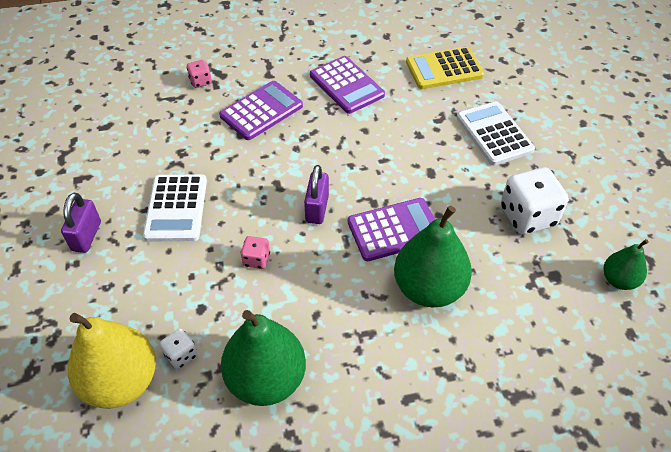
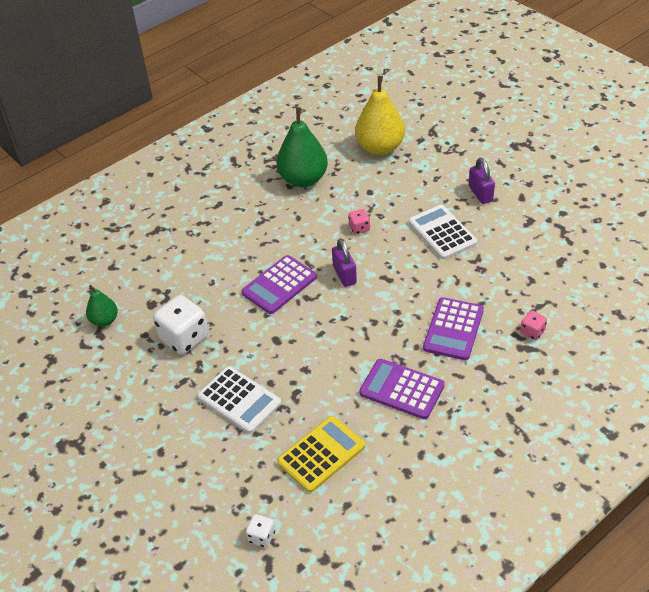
camera: 155 degrees right, 5 degrees down
(181, 355) = (359, 169): white dice -> white dice (261, 536)
(429, 288) = (235, 260): green pear -> none

